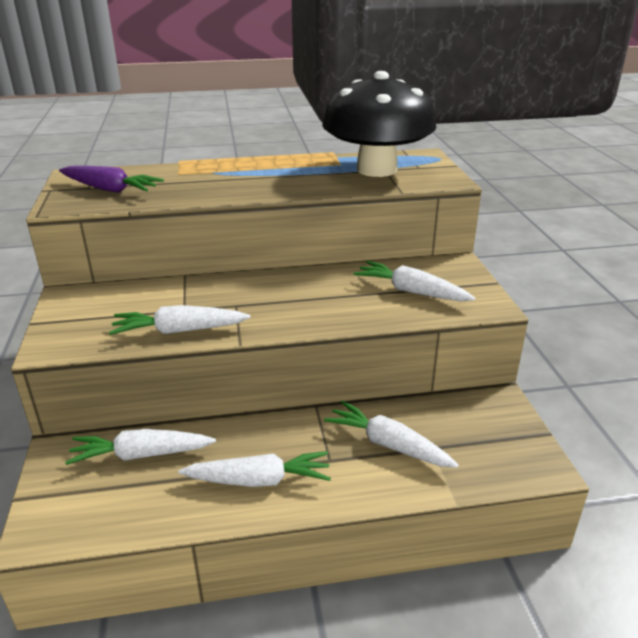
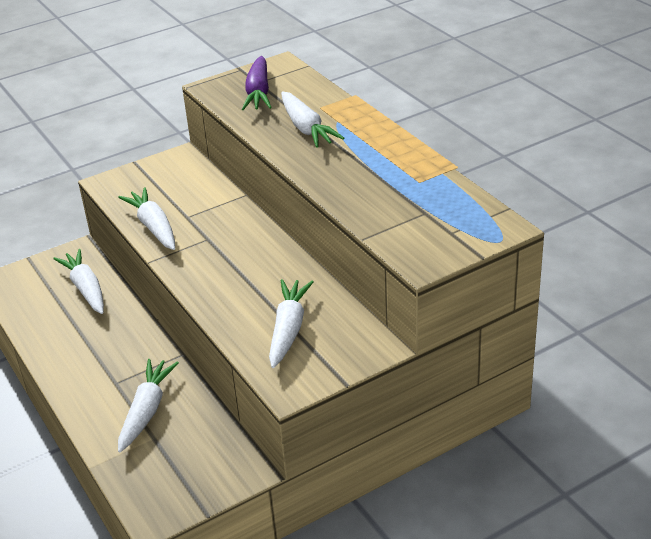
camera: 70 degrees right, 5 degrees up
(259, 480) = (79, 354): white carrot -> white carrot (306, 128)
(376, 169) = (419, 208): black mushroom -> none

